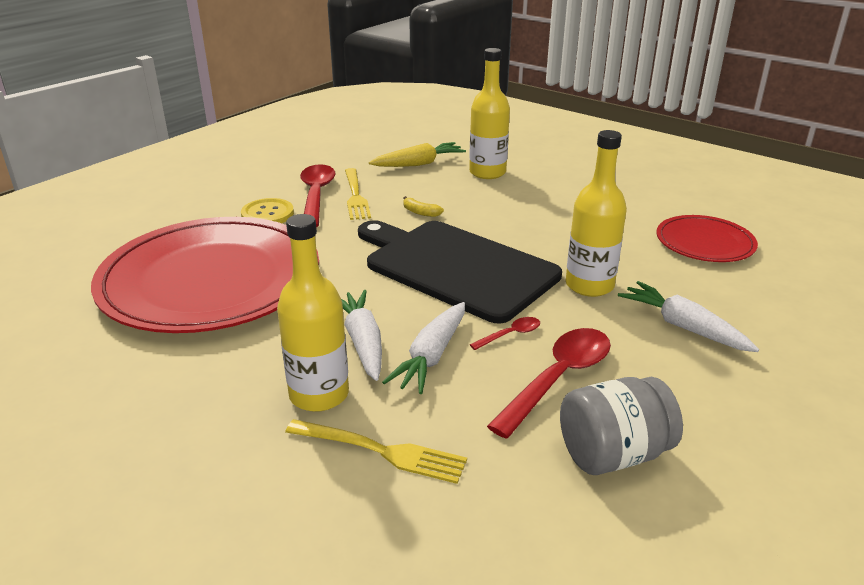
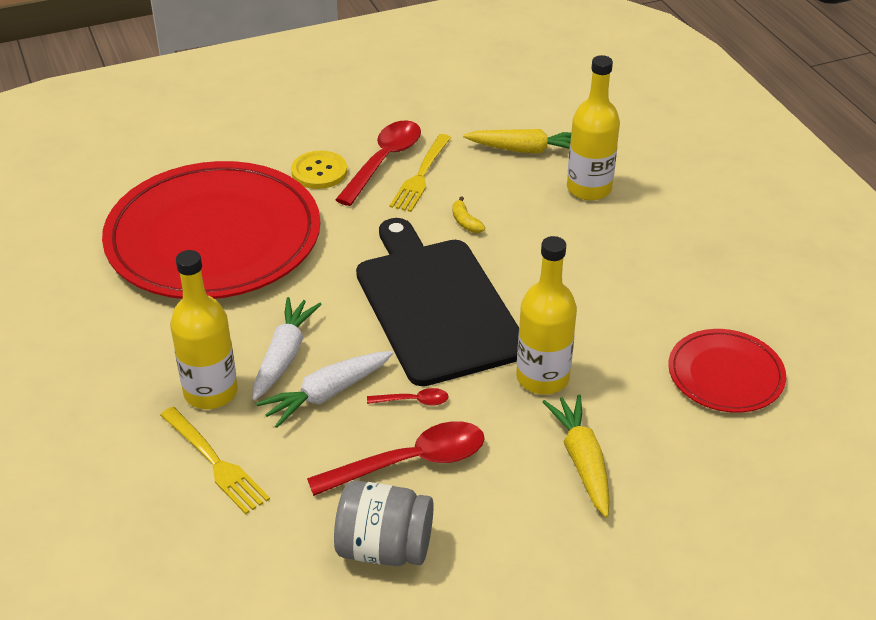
camera: 30 degrees right, 10 degrees up
(683, 327) = (582, 461): white carrot -> yellow carrot

